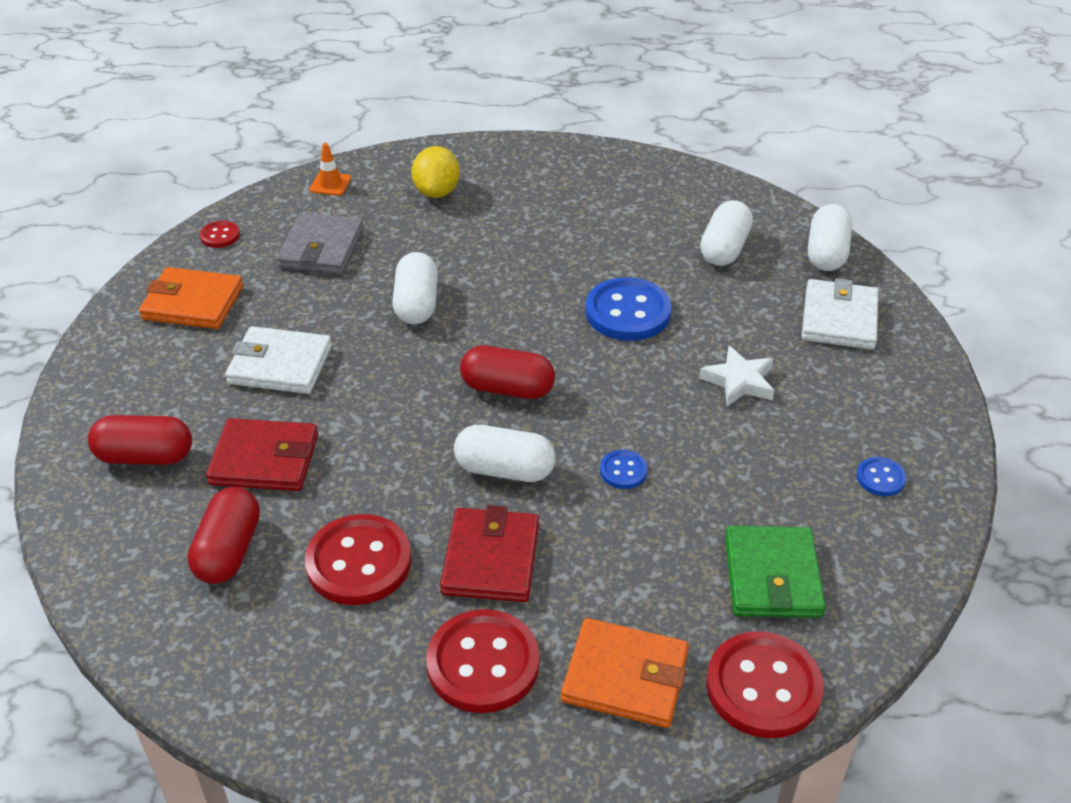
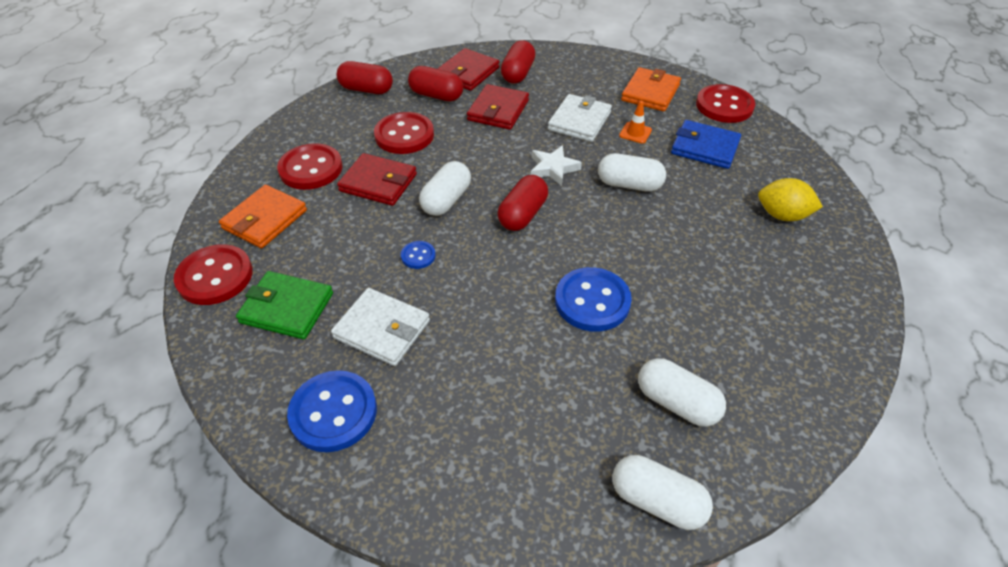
camera: 105 degrees right, 5 degrees up
(146, 525) = (467, 73): none -> red wallet
(219, 665) = (366, 89): none -> red capsule
(220, 236) = (724, 106): red button -> red button, size x2.05
(321, 248) = (705, 147): grey wallet -> blue wallet
(330, 184) = (792, 159): orange traffic cone -> orange traffic cone (635, 133)
(739, 381) = (483, 352): white star -> white star (553, 168)
(839, 319) = (543, 466): white wallet -> white wallet (382, 329)
(880, 478) = (333, 412): blue button -> blue button, size x2.05

